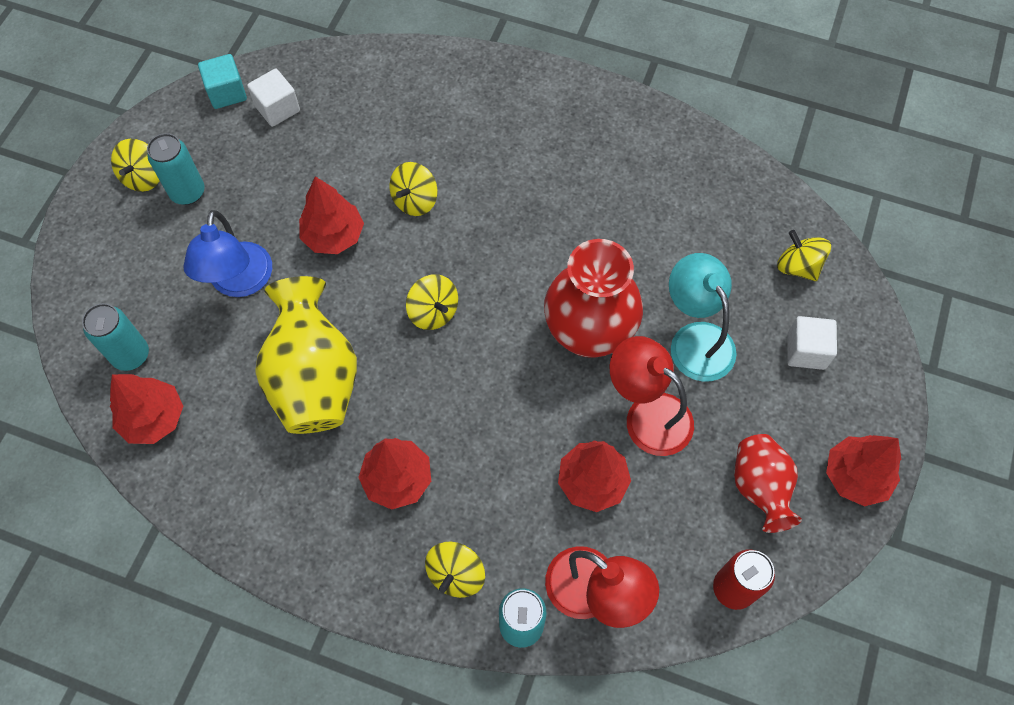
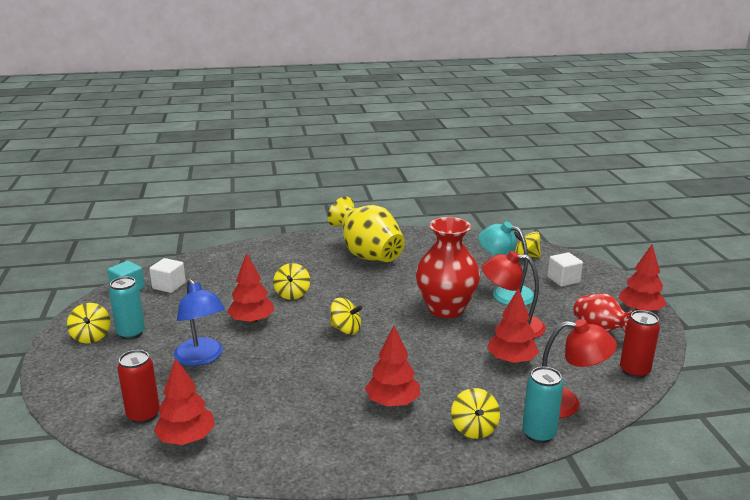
camera: 30 degrees left, 40 degrees down
(131, 355) = (143, 415): turquoise can -> red can
(314, 379) = (294, 380): yellow vase -> yellow vase (368, 255)

